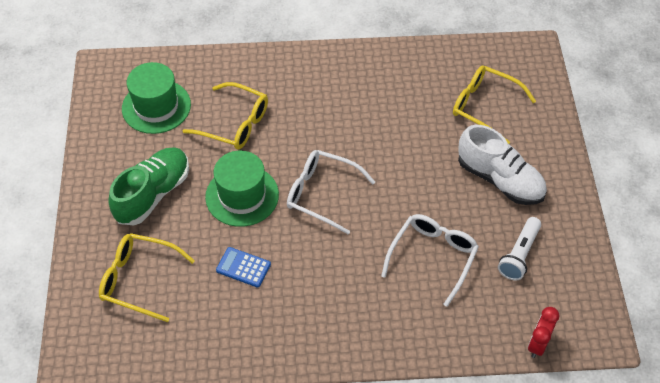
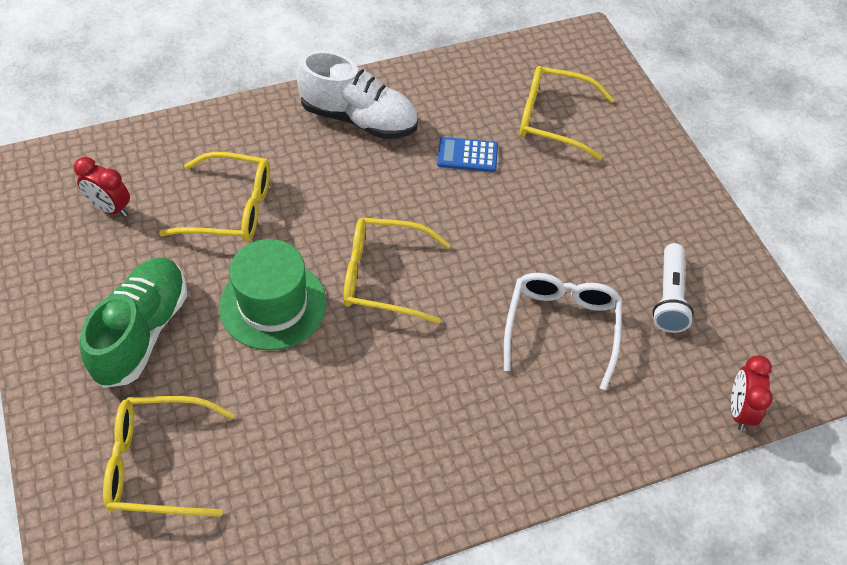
camera: 20 degrees left, 0 degrees up
(156, 106) = (110, 208): green hat -> red clock
(243, 267) = (308, 406): blue calculator -> blue calculator (467, 155)
(322, 194) = (384, 277): white glasses -> yellow glasses
(500, 180) = (607, 206): white shoe -> white shoe (359, 119)

